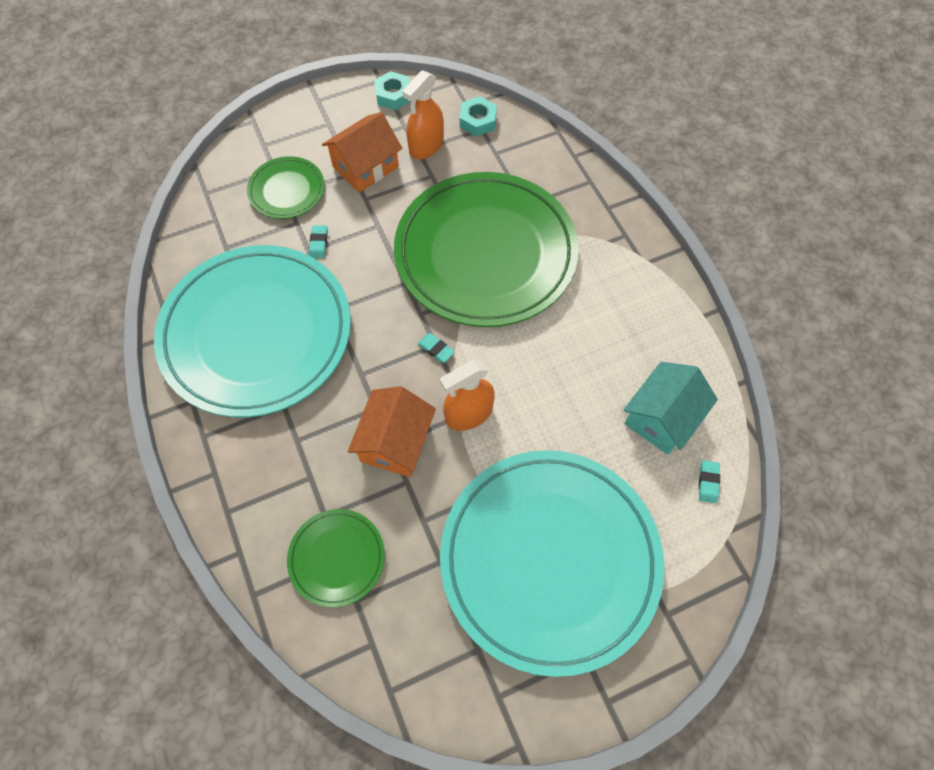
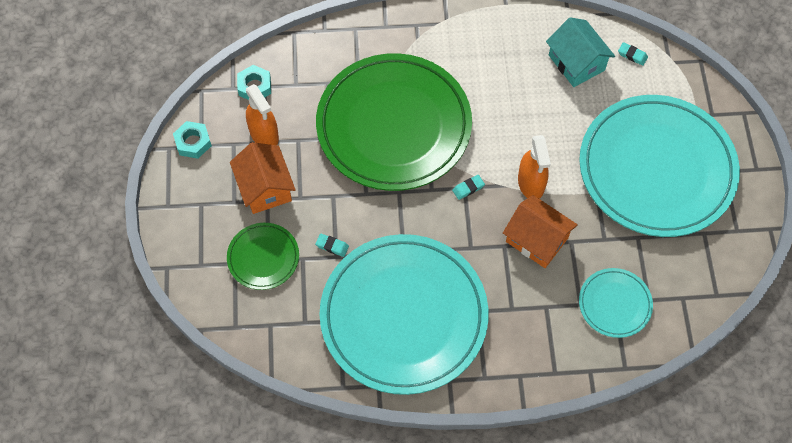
camera: 70 degrees left, 0 degrees up
(337, 558) = (614, 304): green plate -> turquoise plate

